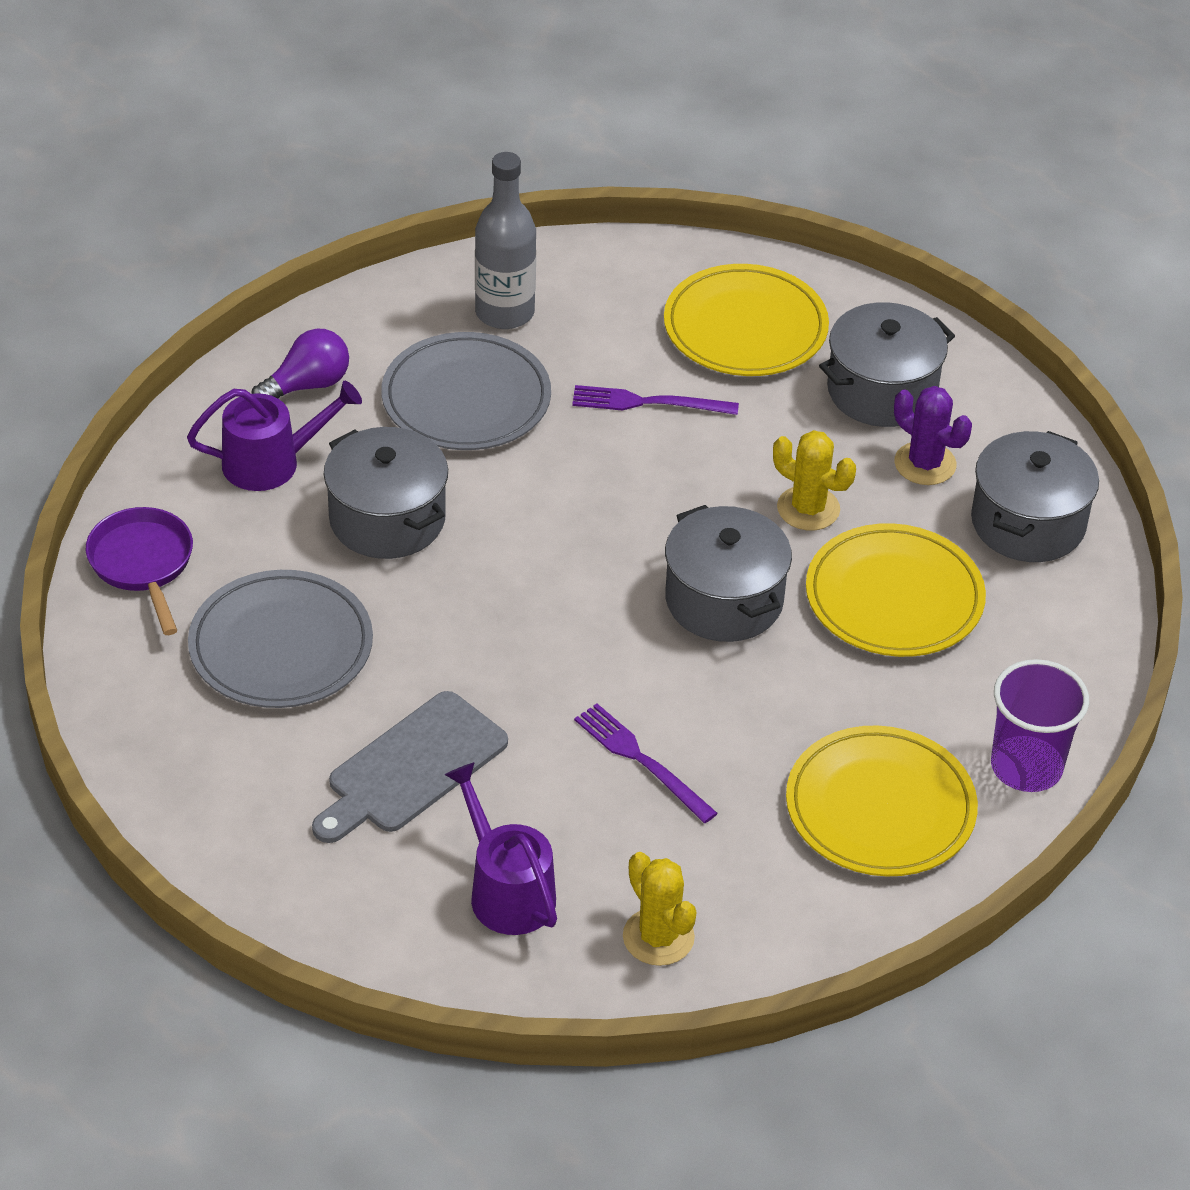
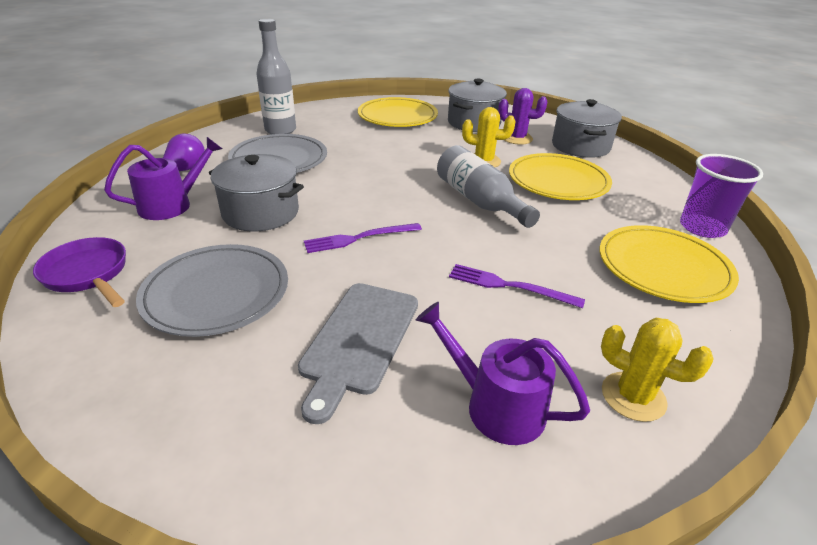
camera: 25 degrees left, 10 degrees down
(648, 403) = (374, 144): purple fork -> purple fork (359, 238)
(724, 600) = (479, 201): grey pot -> grey bottle

